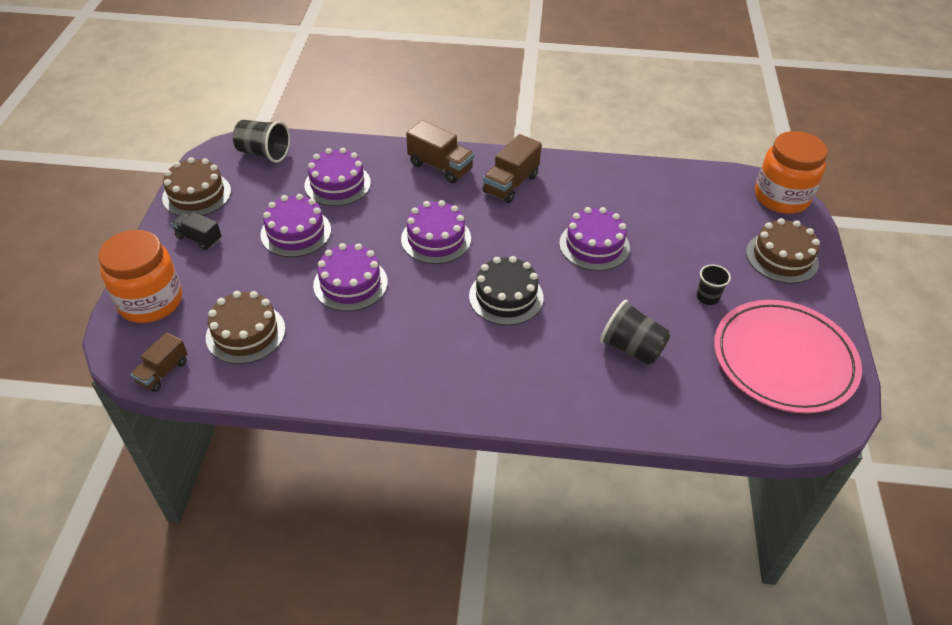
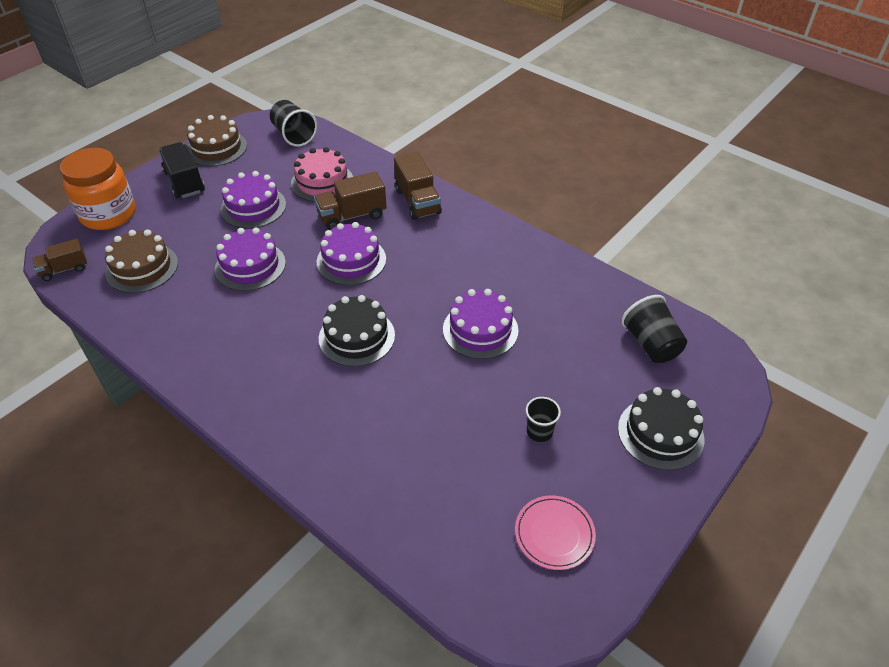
camera: 35 degrees right, 0 degrees up
(199, 238) = (184, 182): black truck -> black truck, size x1.53
(337, 184) = (322, 182): purple cake -> pink cake
(511, 184) = (462, 241): brown truck -> brown truck (352, 215)
(631, 348) = (417, 439): black cup -> black cup (651, 344)
(781, 197) = (725, 373): orange jar -> none
(782, 257) = (660, 433): brown cake -> black cake
(784, 359) = (554, 534): pink plate -> pink plate, size x0.47

